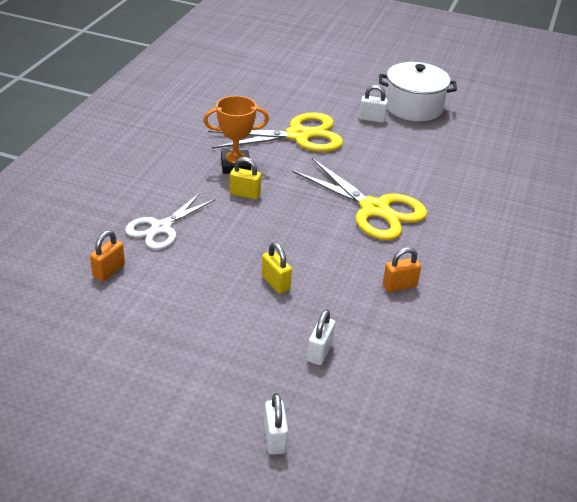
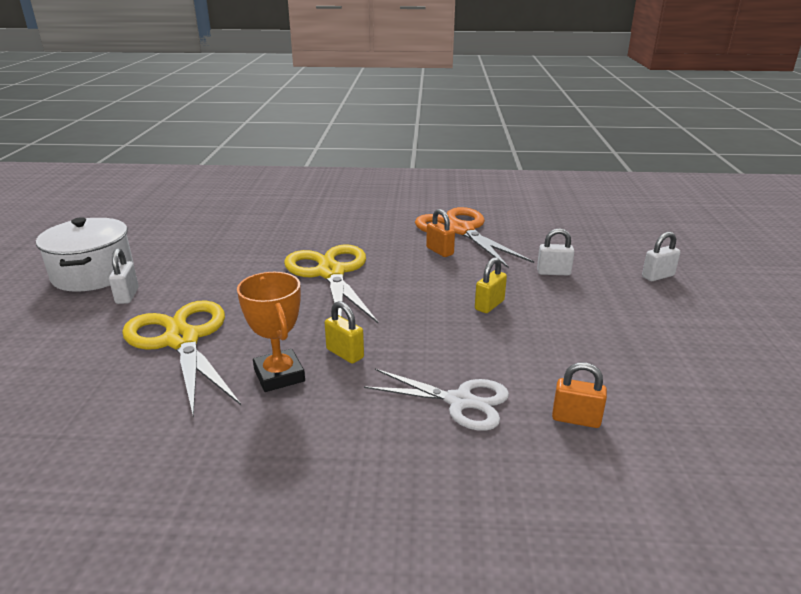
camera: 105 degrees left, 10 degrees down
(245, 194) = (345, 353): yellow padlock -> yellow padlock turned 45 degrees counterclockwise
(374, 209) = (331, 273): yellow scissors -> yellow scissors turned 45 degrees counterclockwise
(451, 318) = (460, 230): none -> orange scissors

